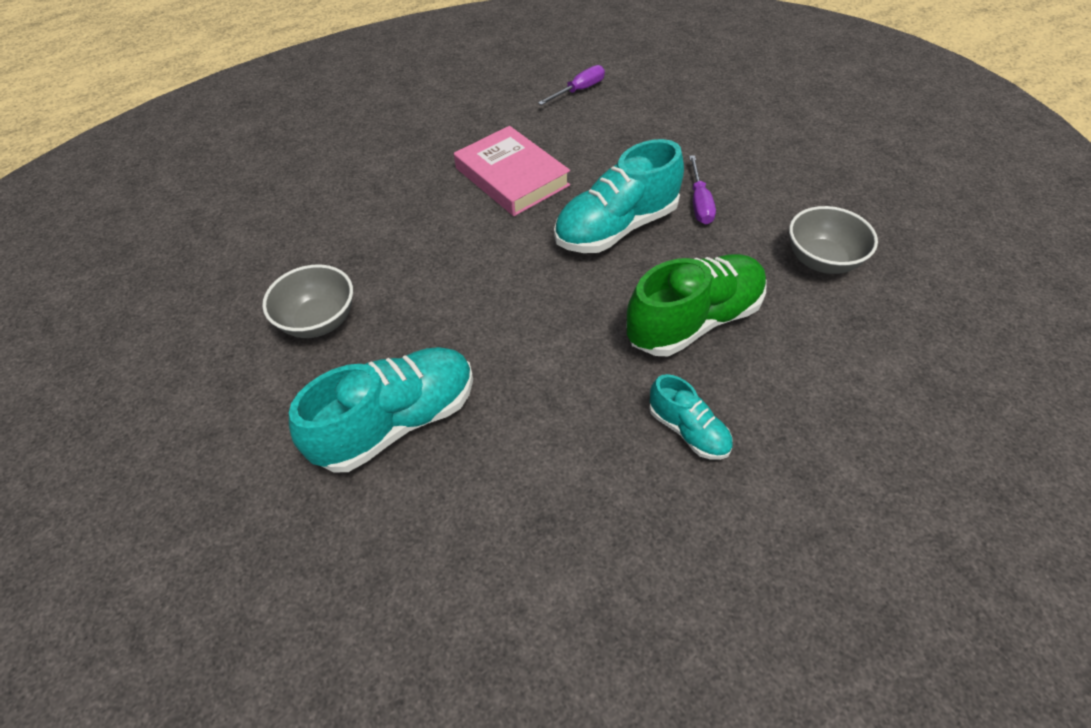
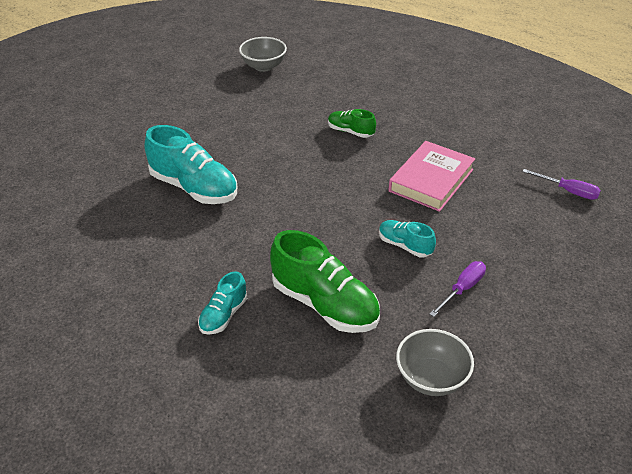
camera: 70 degrees right, 10 degrees down
(319, 321) = (256, 138): grey bowl -> grey bowl (263, 66)
(373, 220) = (350, 132): none -> green shoe
(616, 228) = (405, 245): turquoise shoe -> turquoise shoe, size x0.53
(699, 203) = (462, 289): purple screwdriver -> purple screwdriver turned 150 degrees clockwise

